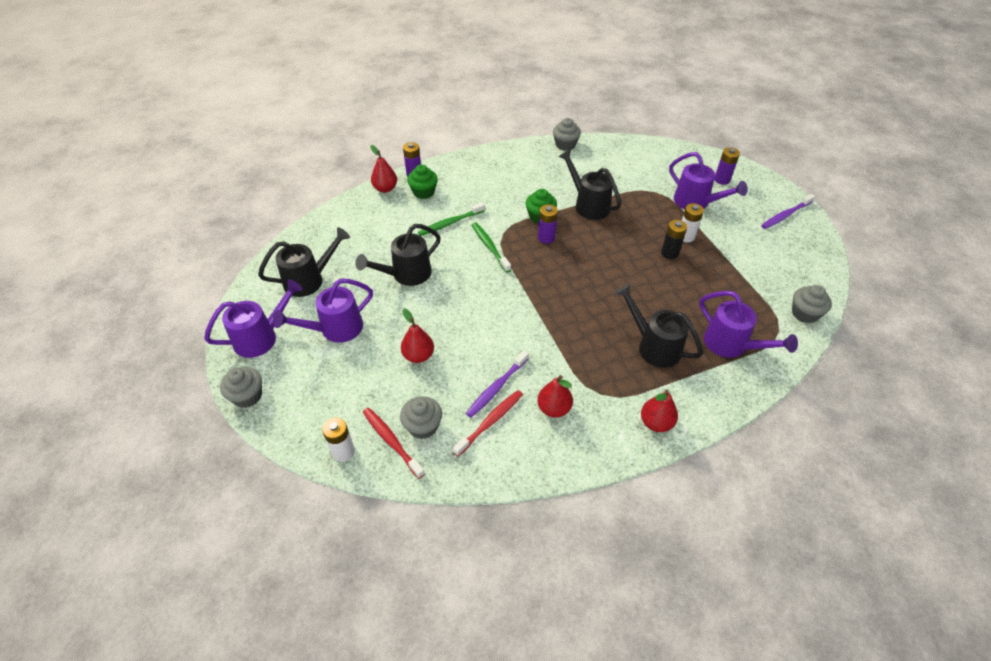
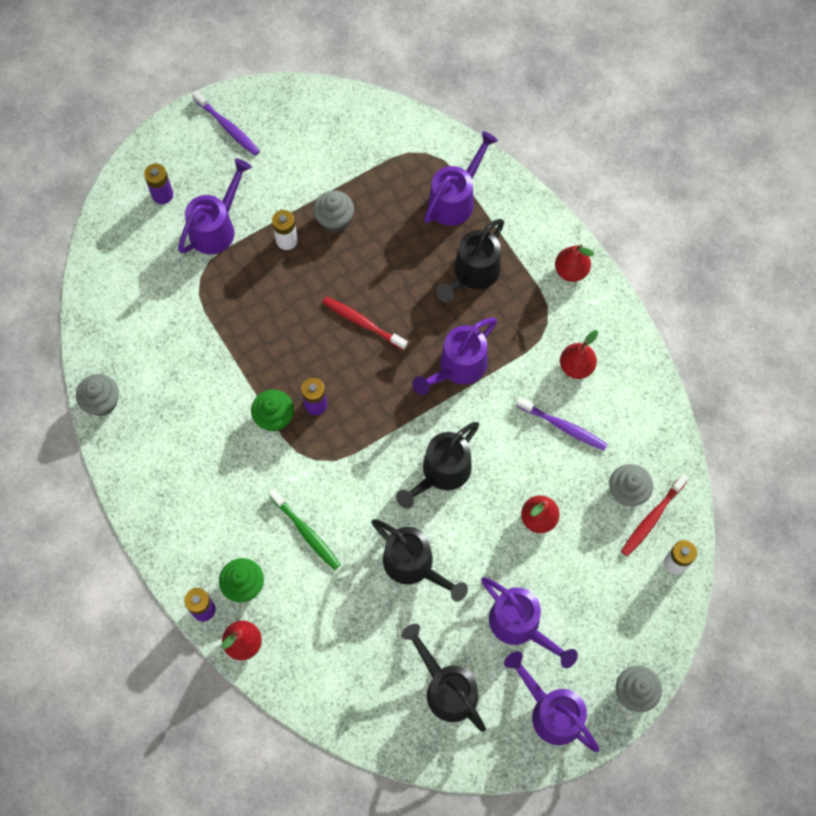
camera: 100 degrees left, 20 degrees up
(490, 247) = (345, 471): green toothbrush -> none
(490, 422) = (607, 426): red toothbrush -> red toothbrush (363, 323)
(564, 323) = (457, 368): none -> purple watering can
(588, 205) = (240, 358): black watering can -> black watering can (441, 473)
(669, 253) = (320, 258): black battery -> none
(804, 313) = (395, 125): grey cupcake -> grey cupcake (334, 219)

